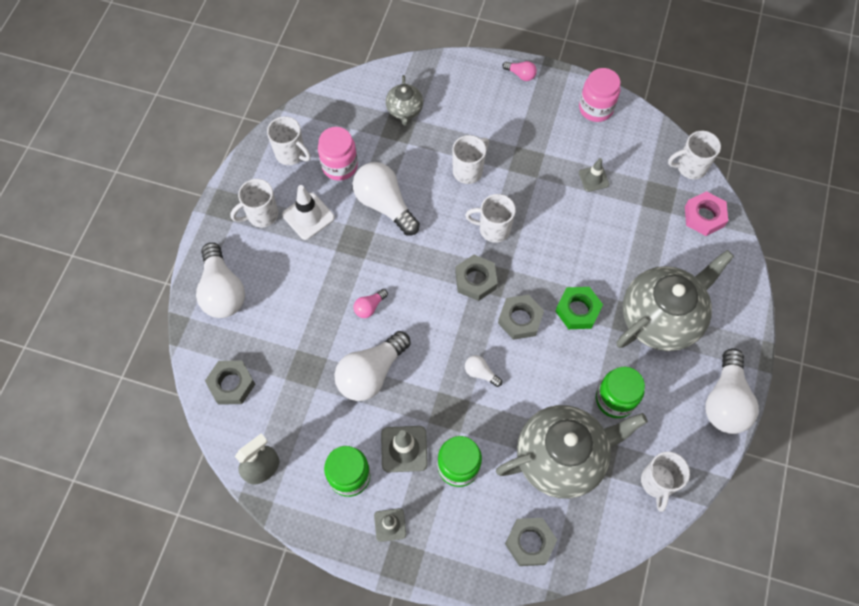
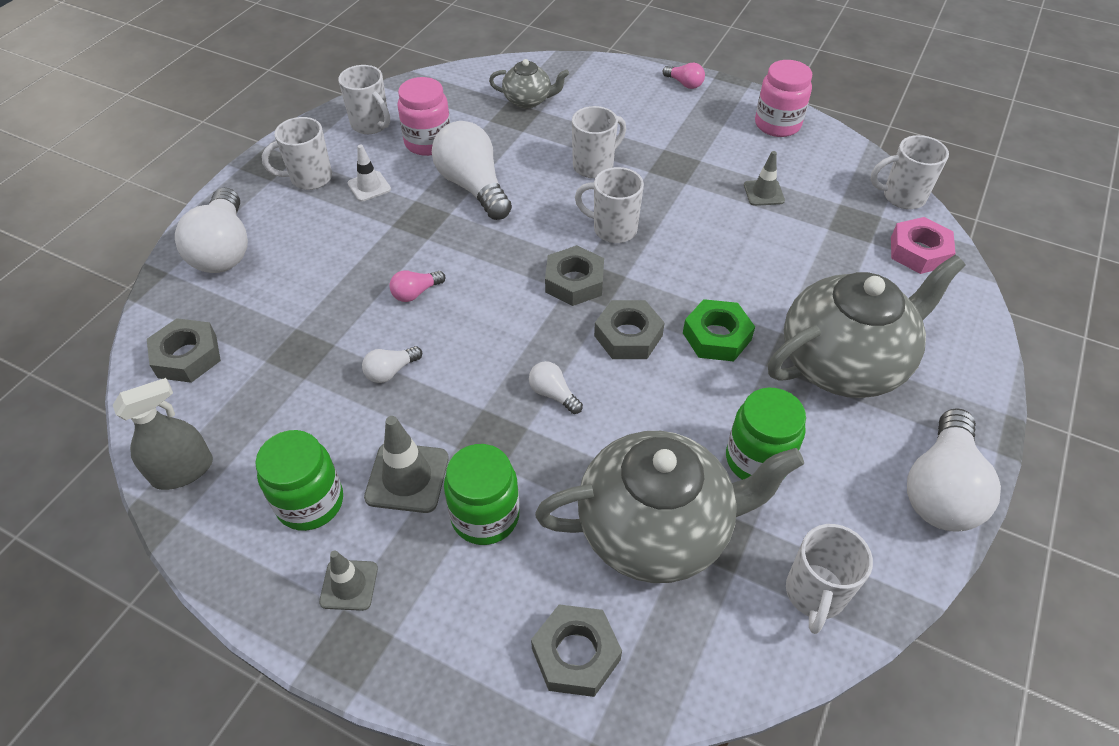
camera: 10 degrees right, 15 degrees down
(308, 216) = (369, 186): white traffic cone -> white traffic cone, size x0.64
(371, 373) = (391, 371): white light bulb -> white light bulb, size x0.46
(404, 110) = (528, 100): grey teapot -> grey teapot turned 90 degrees counterclockwise

